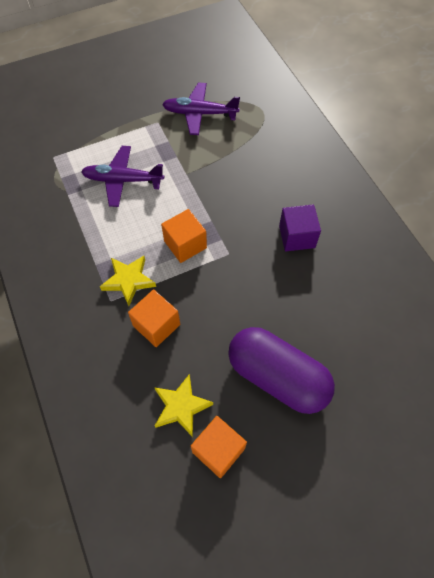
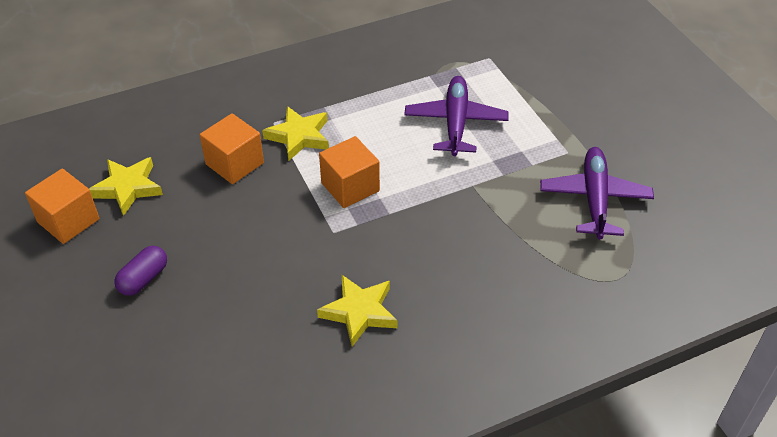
camera: 90 degrees right, 15 degrees down
(277, 377) = (143, 279): purple capsule -> purple capsule, size x0.43
(297, 236) = (359, 312): purple cube -> yellow star

